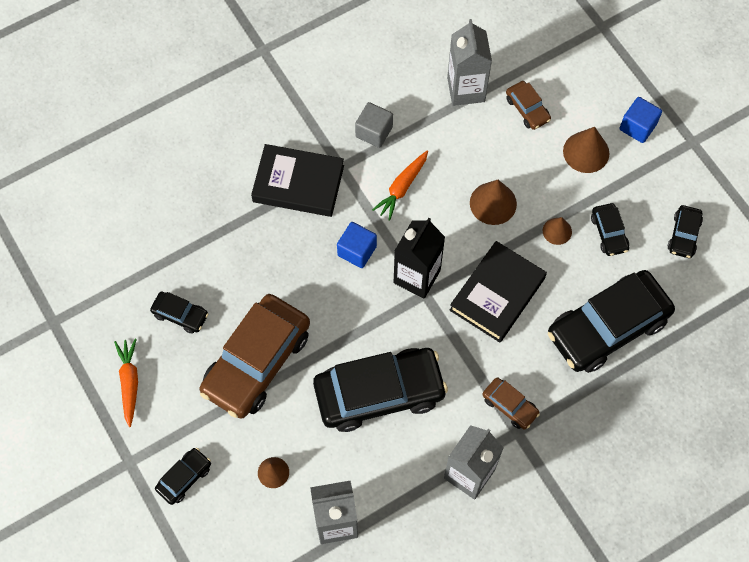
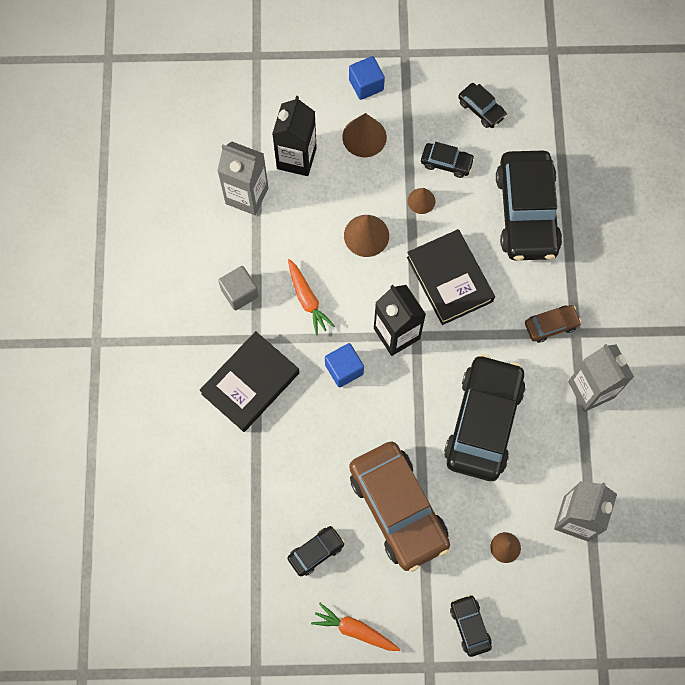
camera: 60 degrees left, 5 degrees up
(527, 109) = (296, 158): brown car -> black carton

